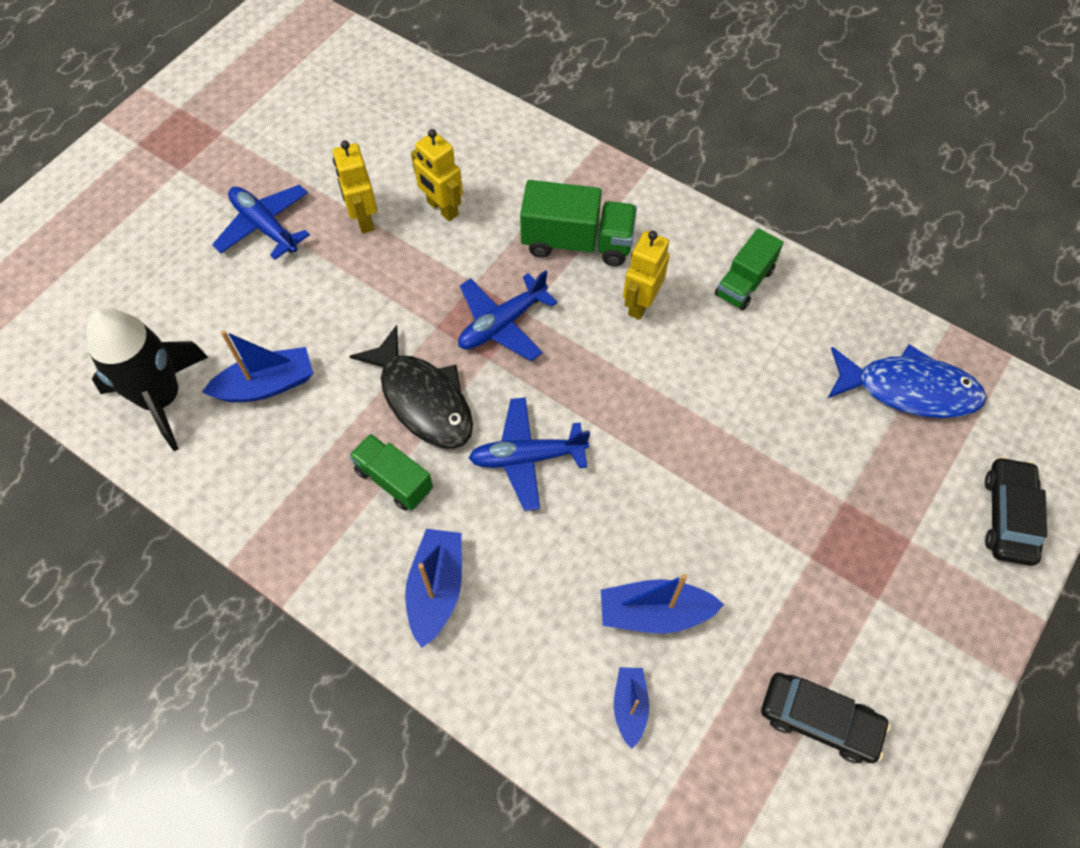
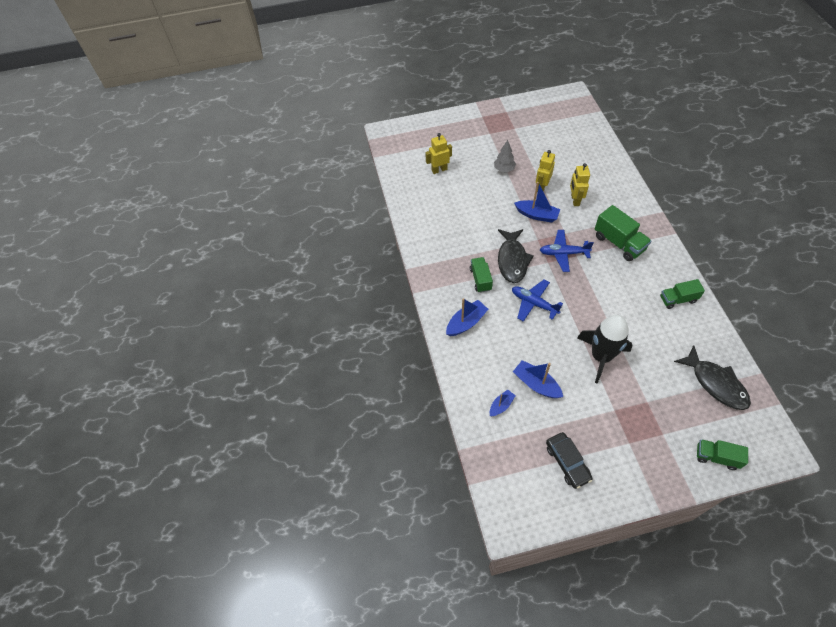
camera: 45 degrees right, 5 degrees down
(161, 398) = (425, 205): black rocket -> black rocket (601, 356)
(265, 226) = (504, 169): blue plane -> grey tree
(266, 385) = (462, 222): blue boat -> blue boat (537, 215)
(640, 303) = (625, 280): yellow robot -> yellow robot (439, 170)
(909, 389) = (715, 383): blue fish -> black fish
(1008, 516) = (716, 457): black car -> green truck

